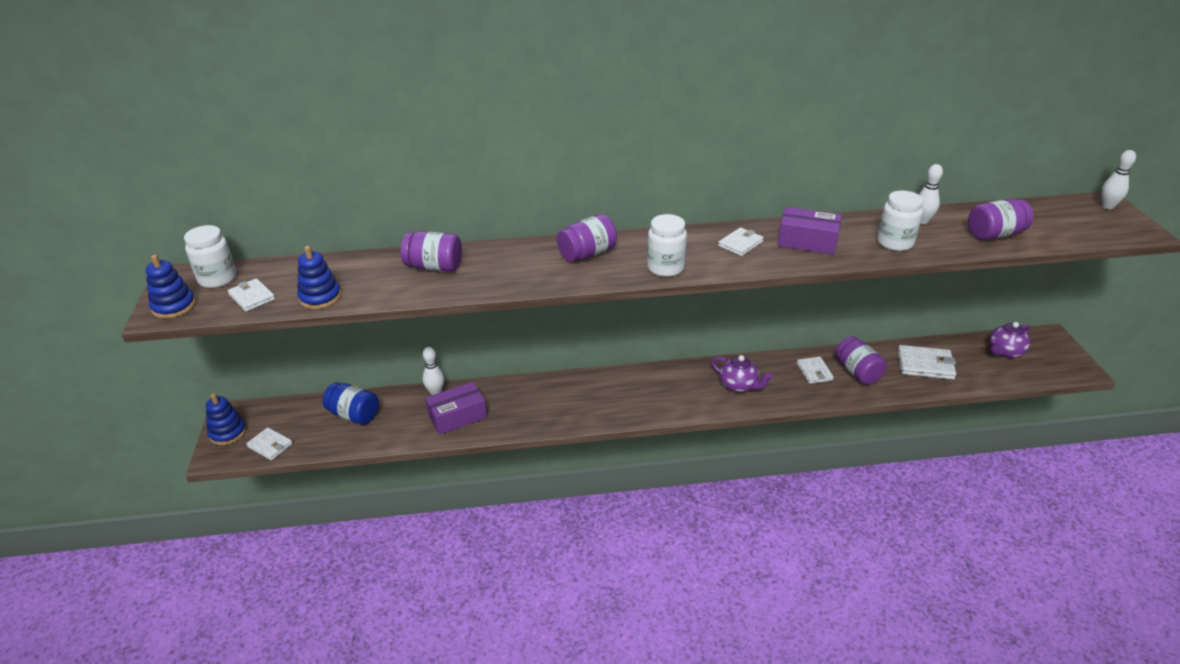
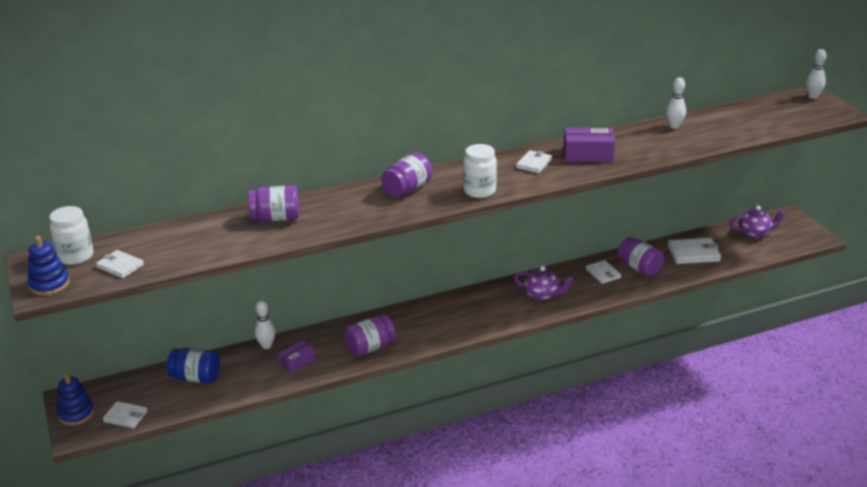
camera: 15 degrees left, 5 degrees down
(320, 297) = (185, 257): blue stacking toy -> none
(457, 416) = (297, 362): purple box -> purple box, size x0.63
(895, 243) = (658, 146): white jar -> none
(994, 234) = (733, 130): purple jar -> purple jar (370, 347)
(1004, 352) = (754, 233): purple teapot -> purple teapot turned 135 degrees counterclockwise

